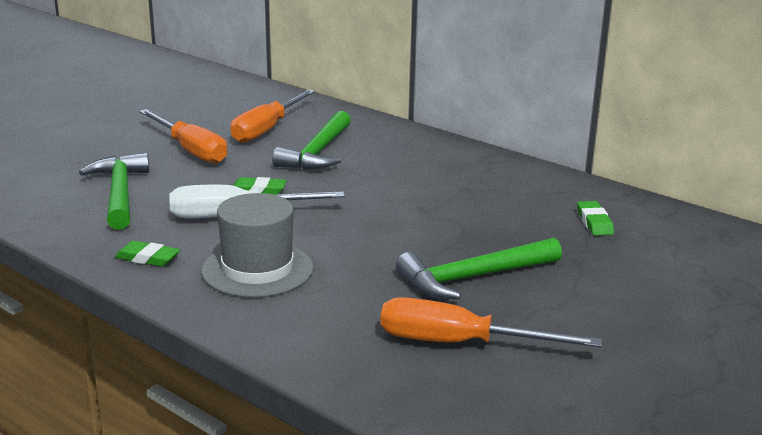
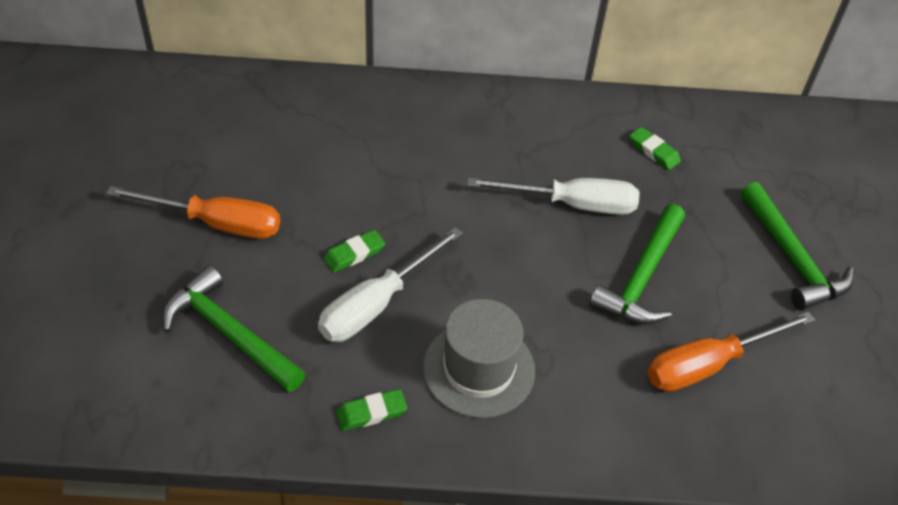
camera: 40 degrees left, 25 degrees up
(267, 129) = (252, 148): orange screwdriver -> none
(318, 152) = (343, 163): green hammer -> green hammer (792, 258)
(470, 224) = (572, 204): none -> white screwdriver

